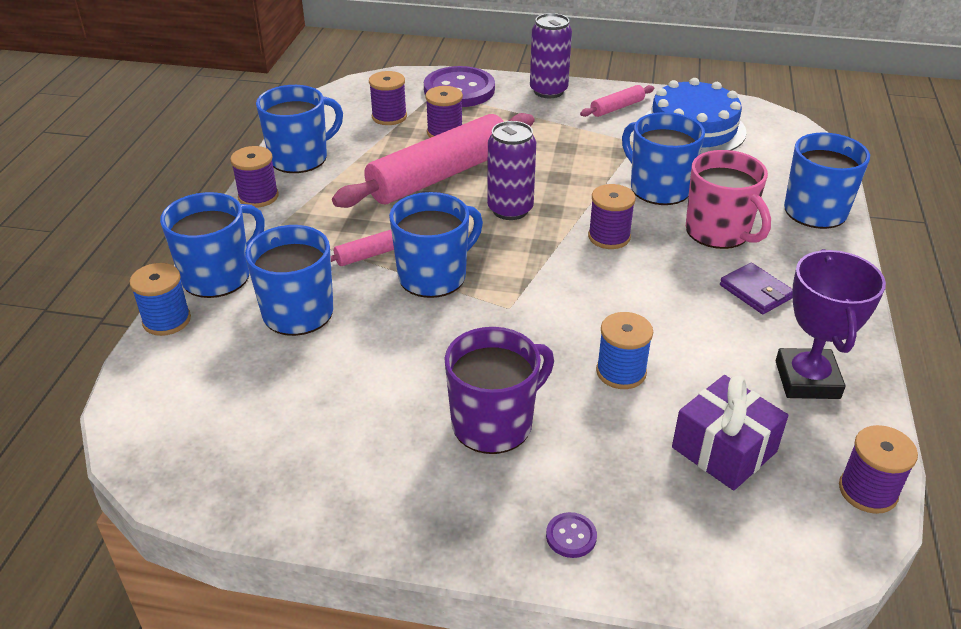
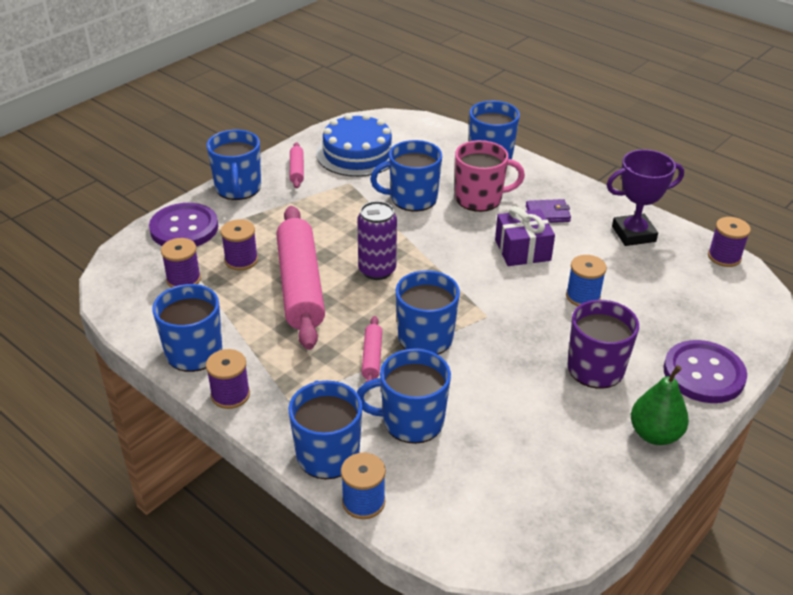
camera: 60 degrees left, 0 degrees up
(410, 516) = (654, 434): none -> green pear
(548, 91) = (238, 188): purple can -> blue mug
(571, 536) = (703, 374): purple button -> purple button, size x2.49
(609, 237) = (447, 242): purple spool -> none
(724, 450) = (669, 288): purple gift -> purple gift (522, 250)
(807, 380) = (633, 234): purple trophy -> purple trophy turned 45 degrees counterclockwise

